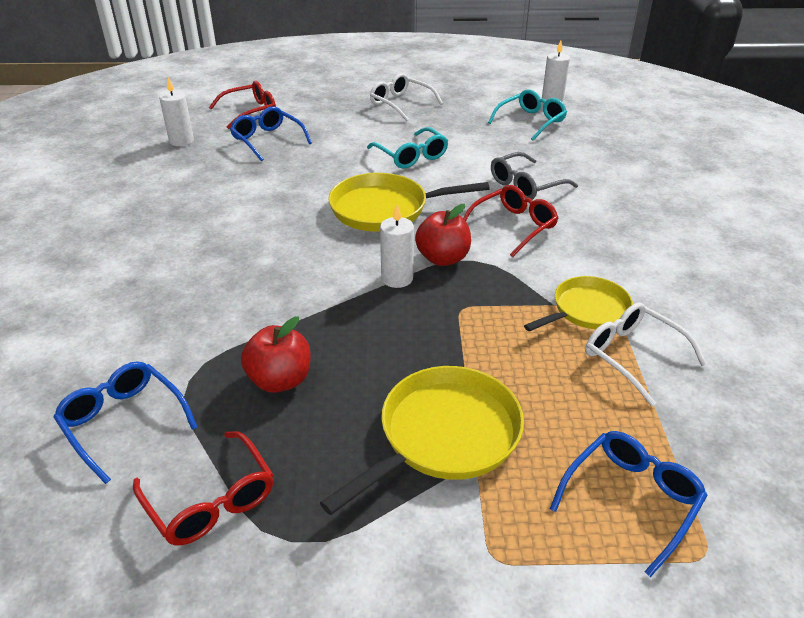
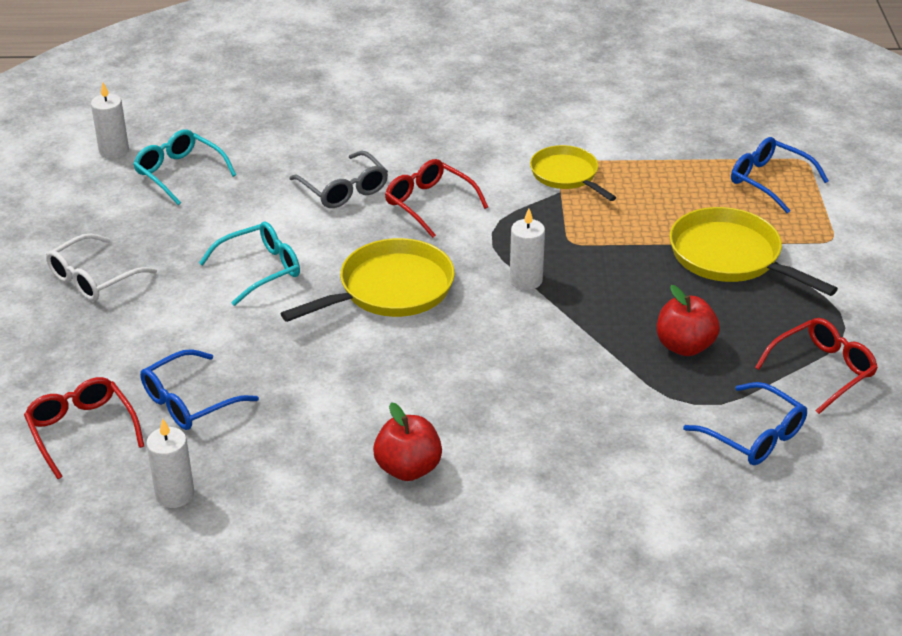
camera: 90 degrees left, 0 degrees up
(123, 422) = (754, 436): blue glasses -> blue glasses turned 90 degrees counterclockwise
(385, 209) = (390, 289): yellow pan -> yellow pan turned 120 degrees counterclockwise
(443, 258) = (489, 251): red apple -> red apple (408, 468)
(632, 356) = (623, 161): white glasses -> none

